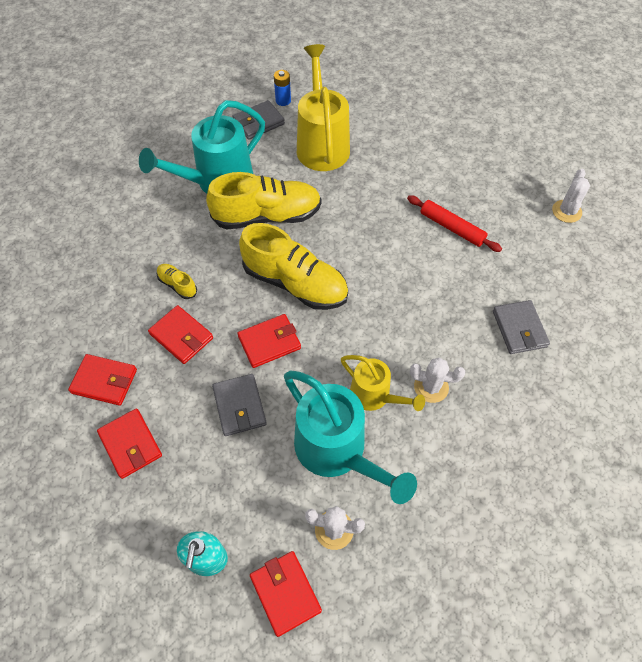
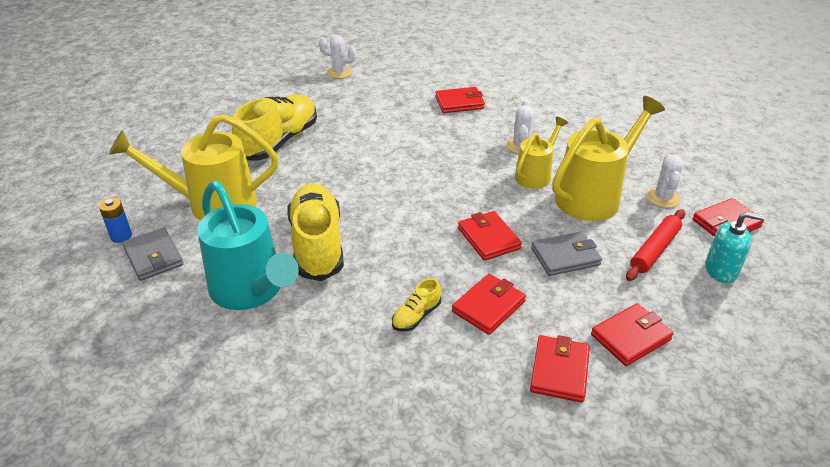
camera: 90 degrees left, 20 degrees down
(295, 283) = (414, 222): yellow shoe -> yellow shoe (279, 141)
(338, 452) = (594, 195): turquoise watering can -> yellow watering can
(451, 227) = (350, 127): red rolling pin -> red rolling pin (654, 250)
(519, 329) = (459, 103): grey wallet -> red wallet

